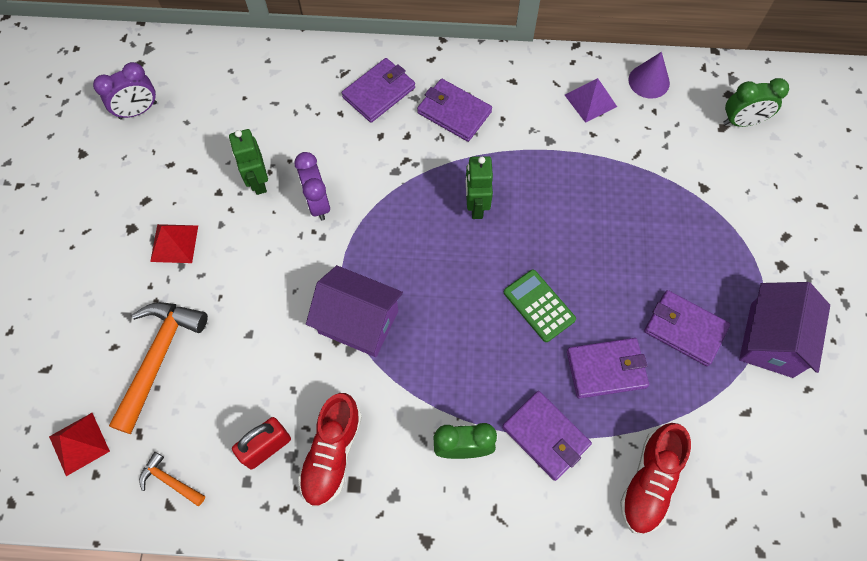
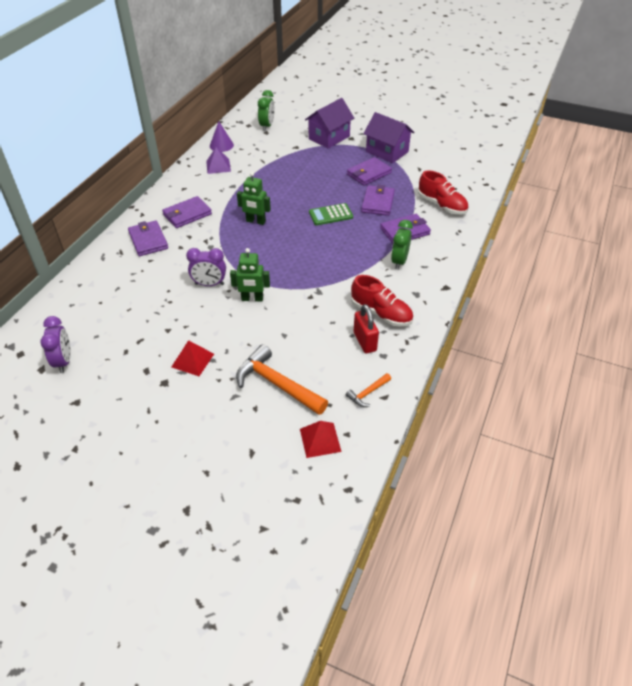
camera: 70 degrees left, 20 degrees down
(258, 181) = (173, 308): green robot -> green robot (252, 299)
(358, 322) = (302, 284): purple house -> purple house (329, 137)

